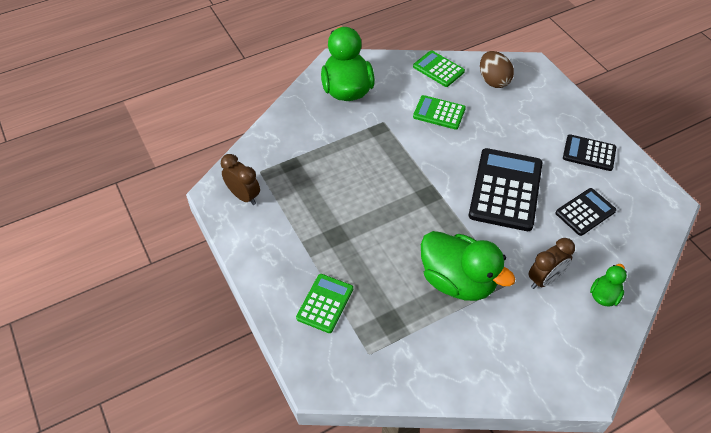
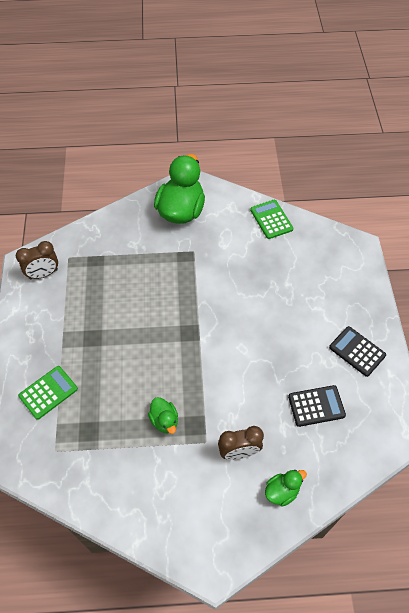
camera: 25 degrees right, 5 degrees up
(244, 196) = (43, 274): brown clock -> brown clock turned 90 degrees clockwise
(439, 113) = (245, 261): green calculator -> none
(458, 281) = (164, 420): green duck -> green duck, size x0.48
(493, 81) = (313, 248): brown egg -> none
(505, 190) = (258, 355): black calculator -> none

